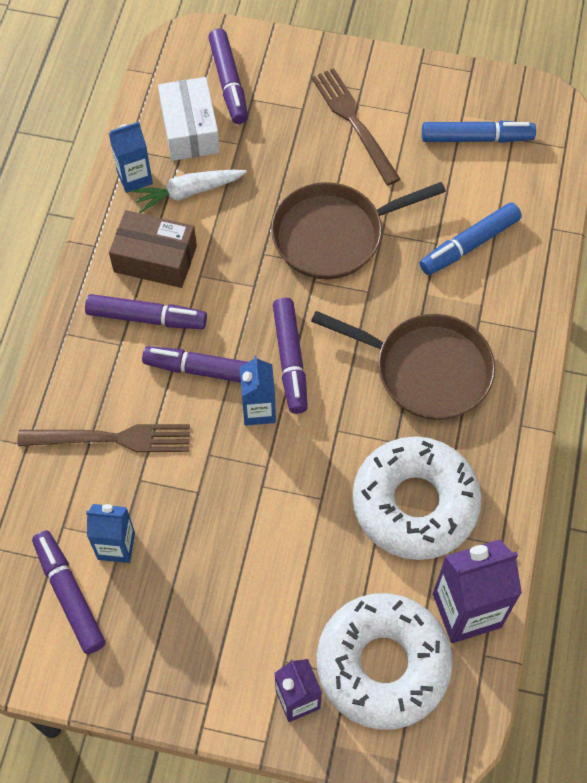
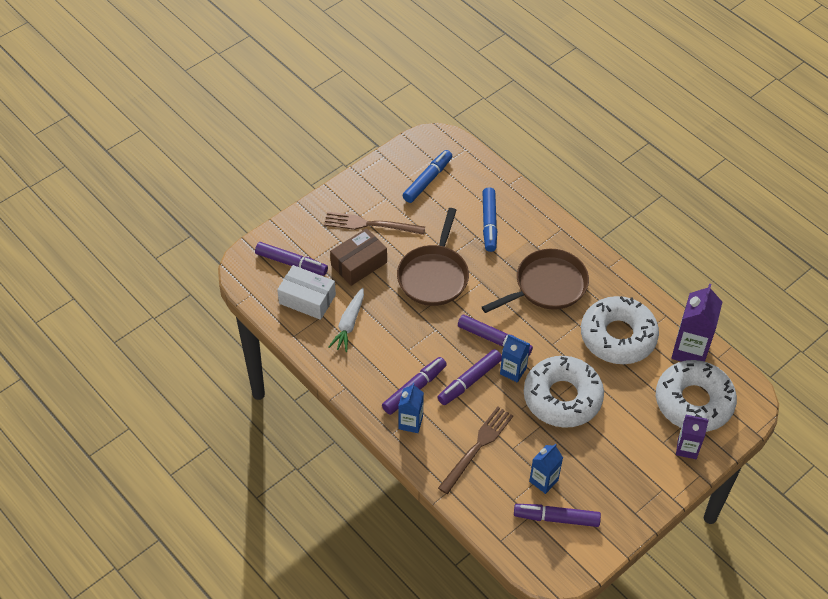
camera: 55 degrees left, 10 degrees down
(134, 177) = (316, 343): blue carton -> blue carton (410, 422)
(155, 259) = (379, 364): brown box -> brown box (359, 264)
(262, 492) = (562, 397): none -> white donut

